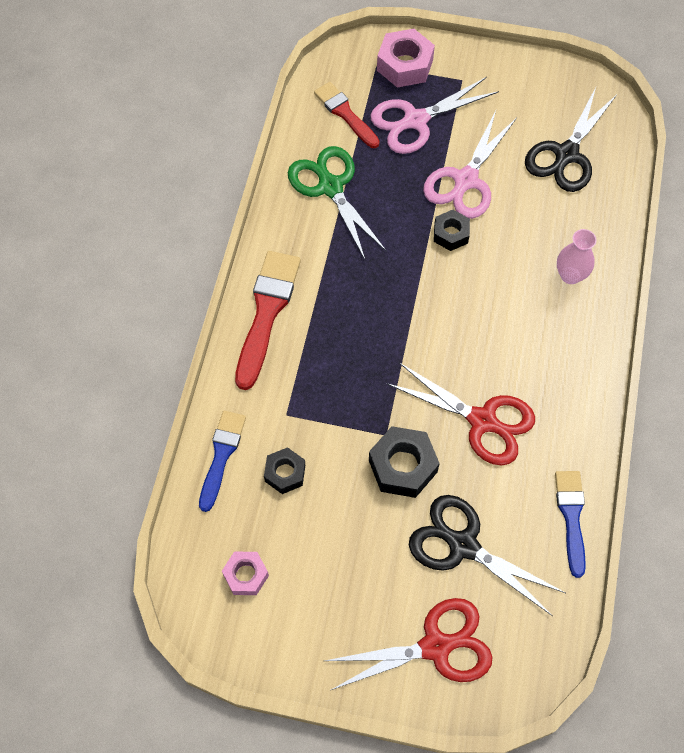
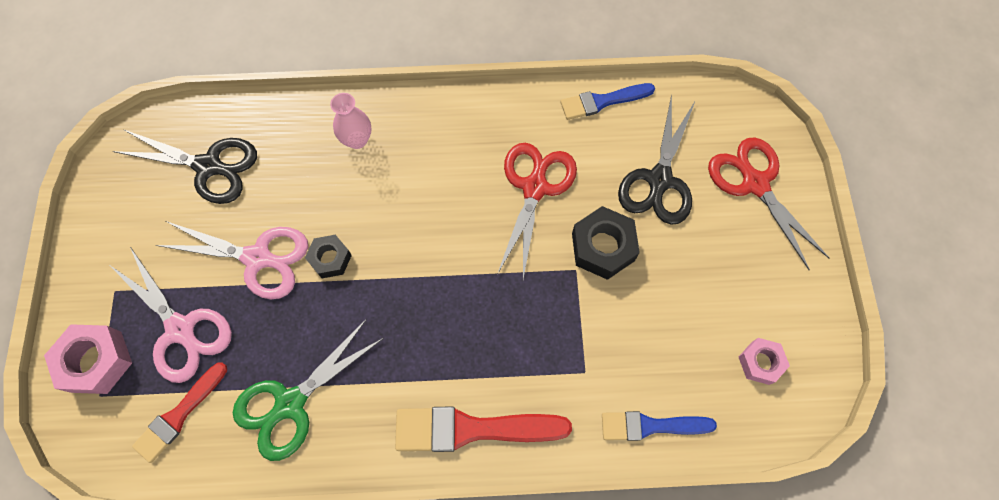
camera: 105 degrees left, 5 degrees up
(285, 473) = (647, 355): black nut -> none

